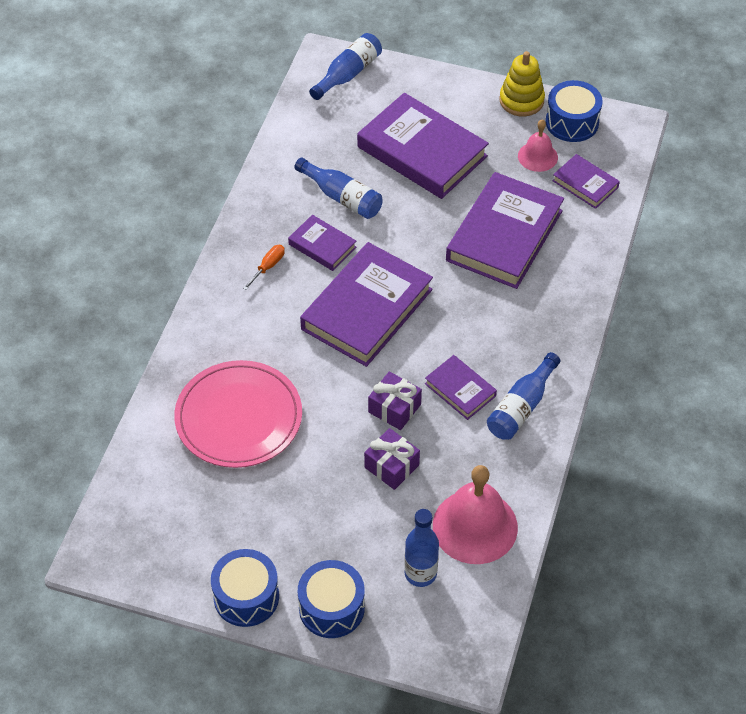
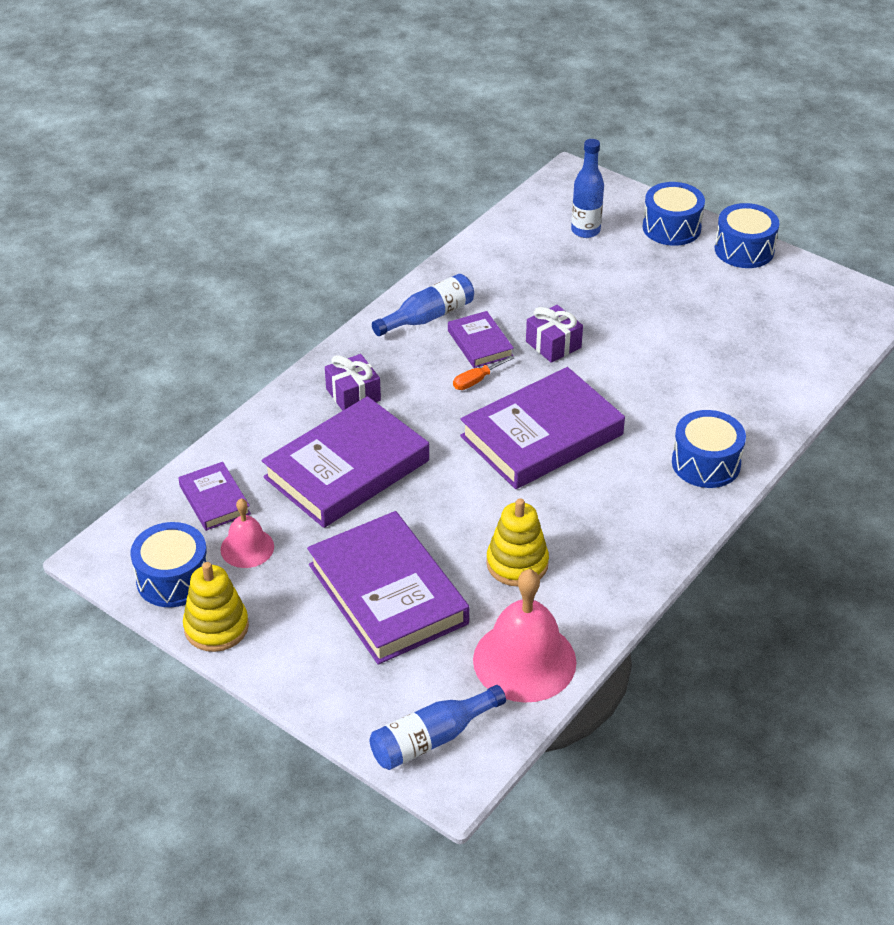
camera: 160 degrees left, 10 degrees down
(225, 321) = (706, 463): none -> blue drum
(238, 417) = (715, 374): pink plate -> none
(268, 267) = (639, 507): orange screwdriver -> orange screwdriver (477, 380)
(322, 245) = (565, 513): purple book -> none
(342, 197) = (517, 563): blue bottle -> yellow stacking toy
(391, 466) = (577, 303): purple gift -> purple gift (353, 394)
(475, 526) = (522, 248): pink bell -> pink bell (524, 660)

